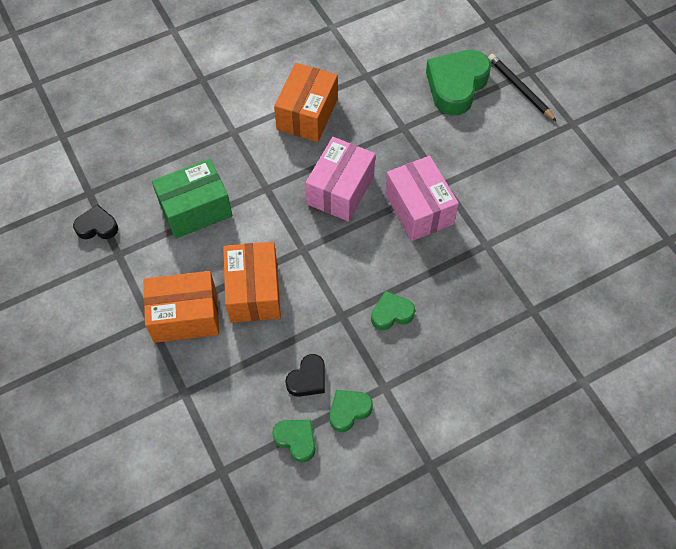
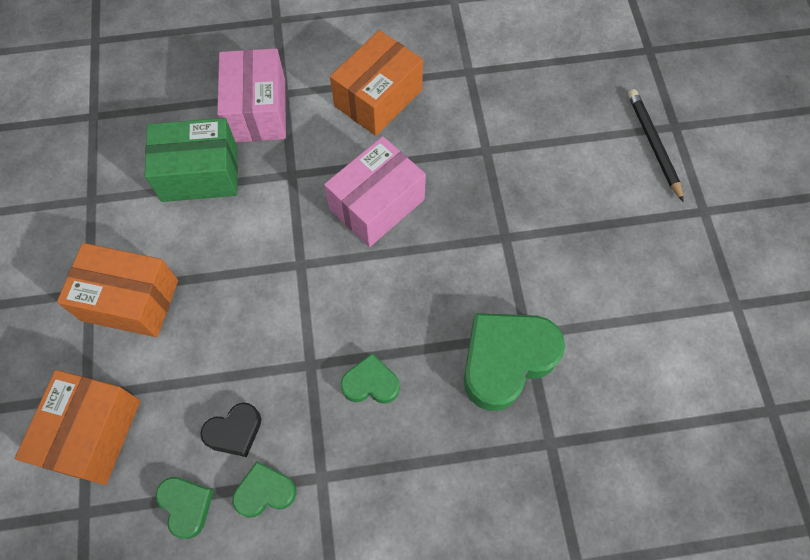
camera: 20 degrees right, 5 degrees up
(97, 226) = (83, 159): black heart -> none
(254, 291) = (220, 297): orange box -> orange box (93, 433)
(418, 209) = (461, 259): pink box -> pink box (257, 110)
(456, 86) = (573, 117): green heart -> green heart (506, 360)

